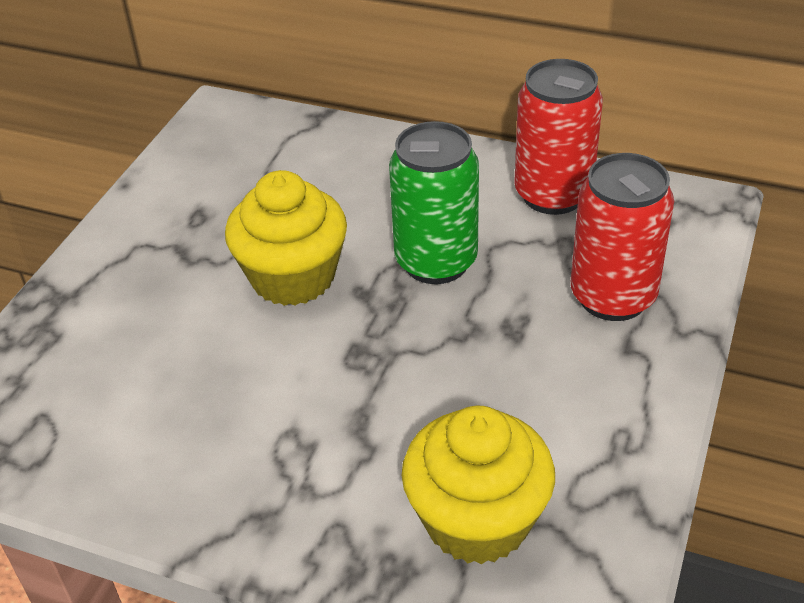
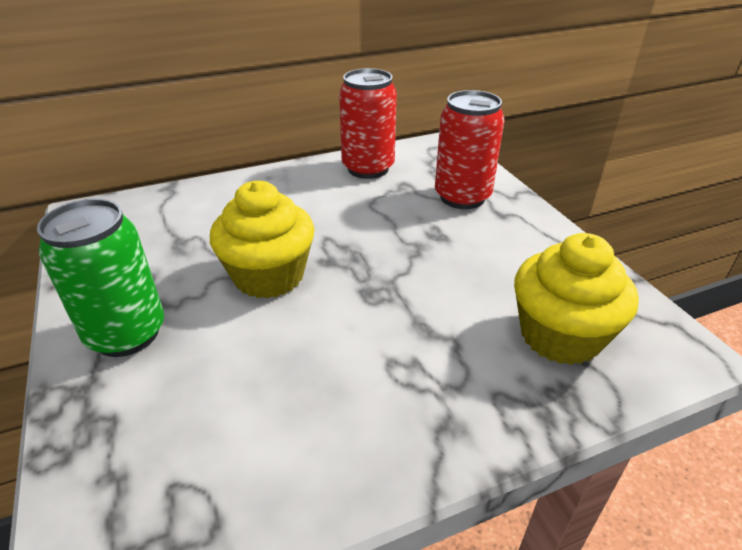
camera: 45 degrees left, 5 degrees down
(436, 262) = (349, 225): green can -> green can (127, 334)

